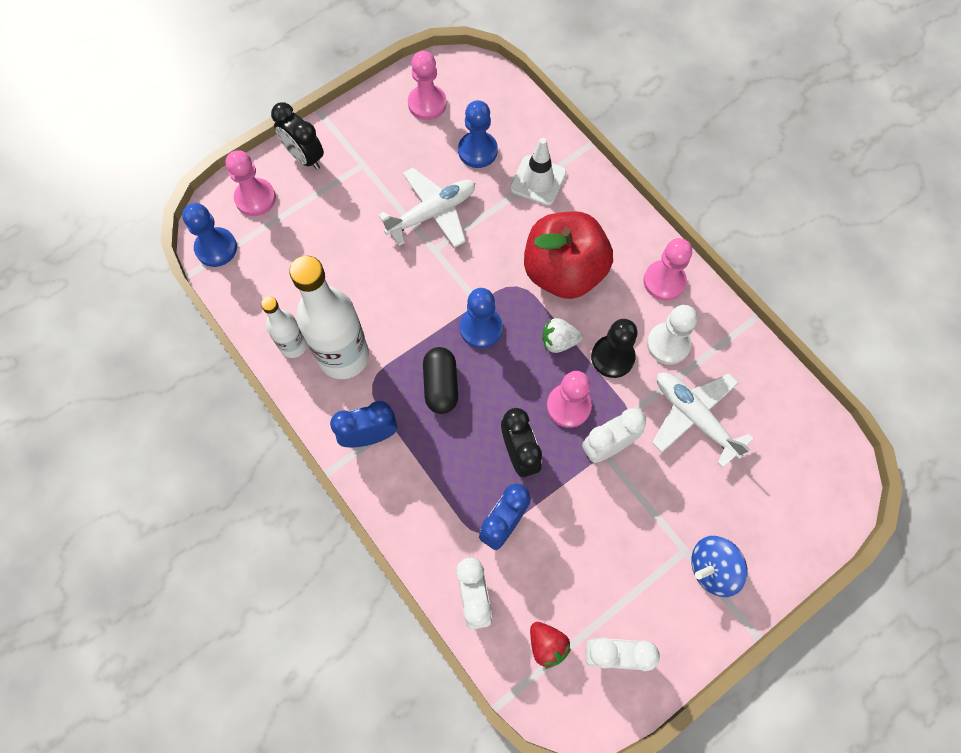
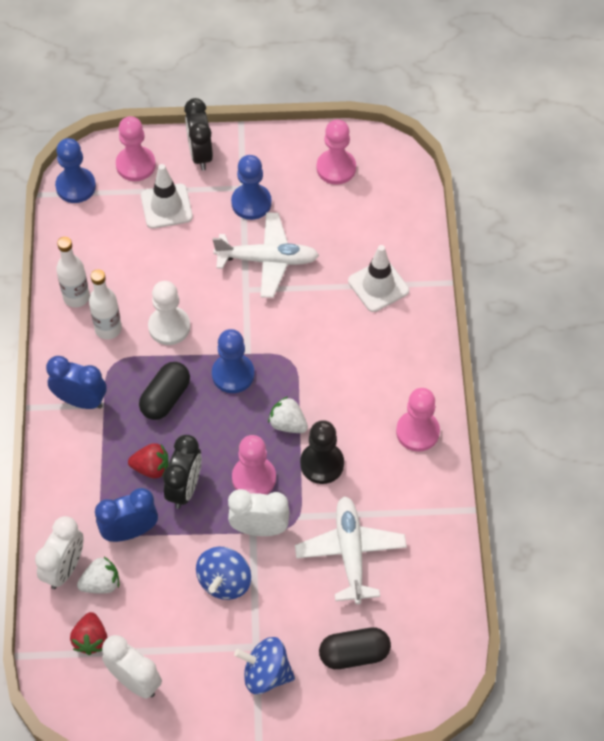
camera: 35 degrees right, 10 degrees down
(310, 218) = (166, 206): none -> white traffic cone
(343, 356) = (108, 329): white bottle -> white bottle, size x0.54
(477, 151) = (347, 231): blue pawn -> blue pawn (251, 203)
(477, 455) = (151, 468): none -> red strawberry
(516, 588) = (101, 583): none -> white strawberry
(563, 272) = (338, 372): red apple -> none
(616, 512) = (224, 581): none -> blue spinning top
(668, 344) = (377, 483): white pawn -> white pawn (169, 327)
(765, 501) = (354, 654): none -> black capsule

